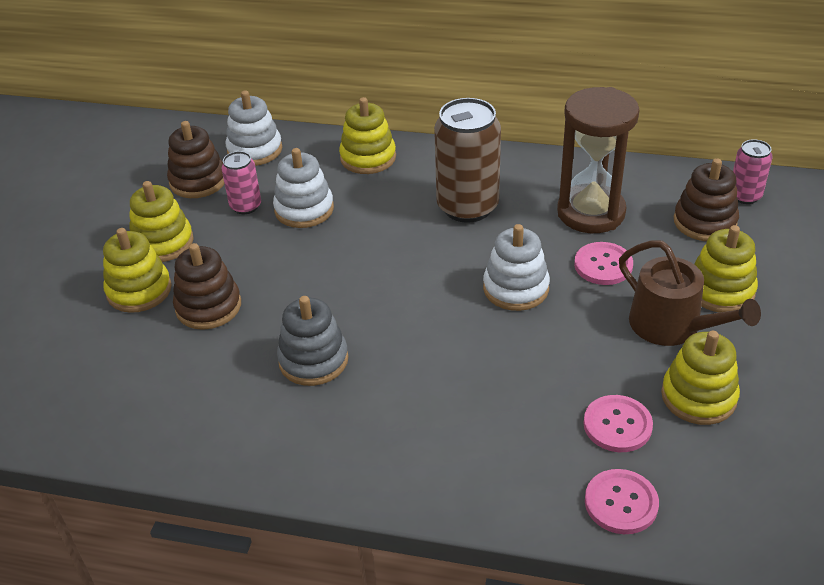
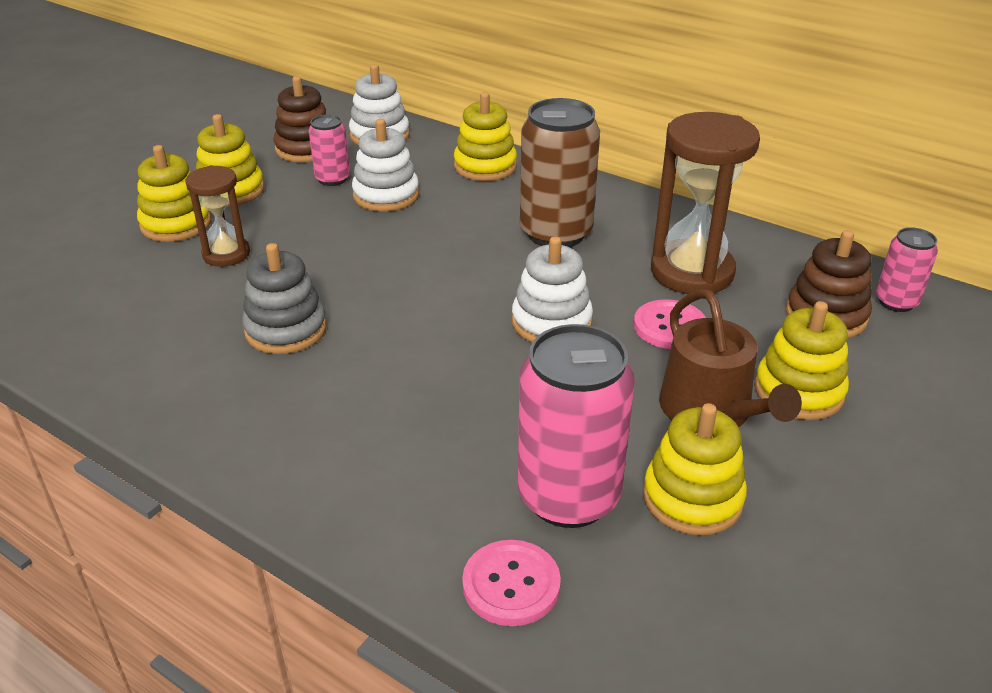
camera: 20 degrees right, 5 degrees down
(208, 306) = (226, 254): brown stacking toy -> brown hourglass
(617, 425) = (568, 497): pink button -> pink can

